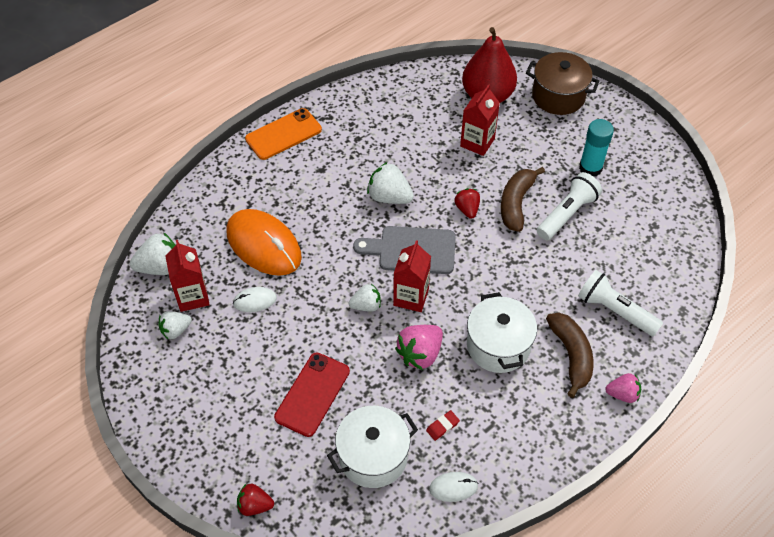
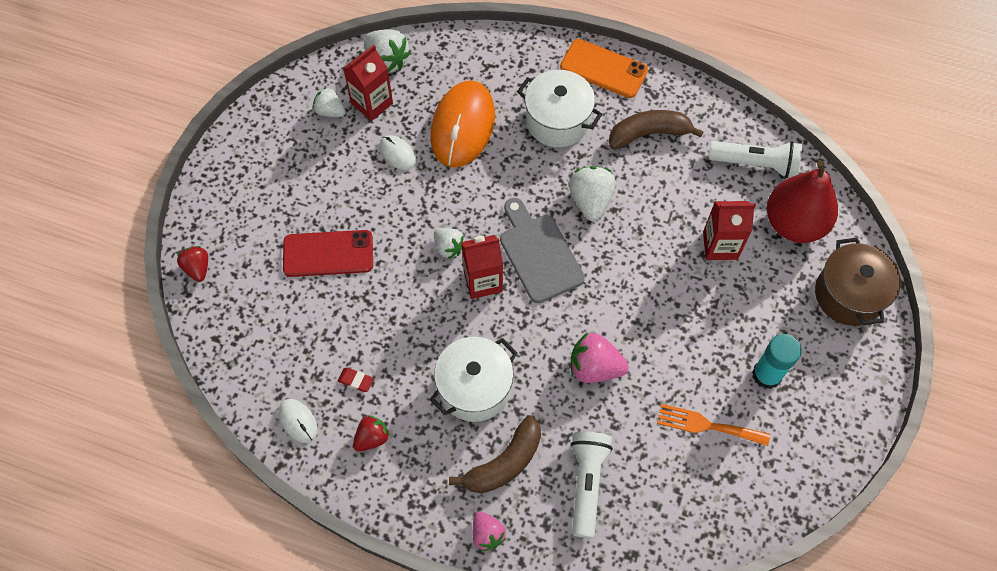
camera: 60 degrees right, 10 degrees up
(373, 456) = (293, 337): white pot -> white pot (557, 121)
(420, 354) = (423, 322): pink strawberry -> pink strawberry (594, 367)
(467, 209) = (624, 279): red strawberry -> red strawberry (372, 438)
(516, 203) = (664, 322): brown banana -> brown banana (649, 134)
(567, 214) = (684, 379): white flashlight -> white flashlight (755, 164)
(609, 219) = (707, 425): none -> orange fork

